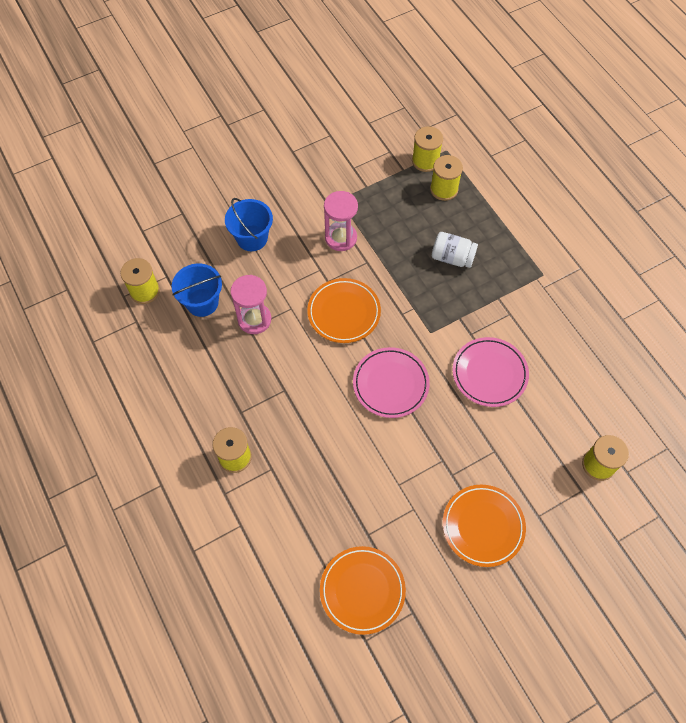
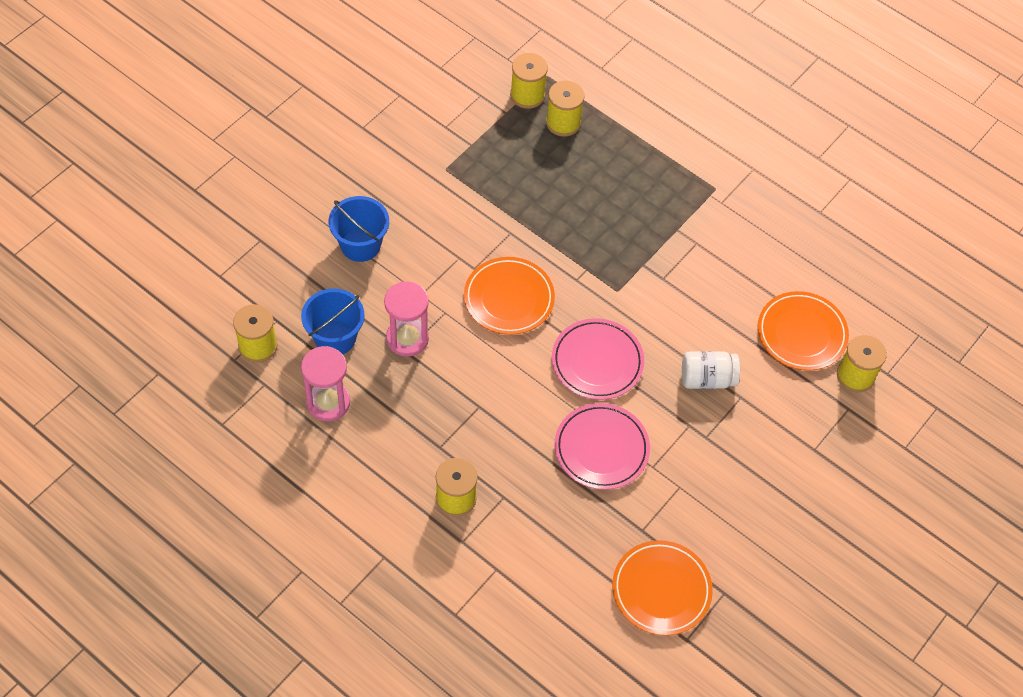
camera: 25 degrees left, 5 degrees down
(341, 238) = (467, 214): pink hourglass -> pink hourglass (328, 402)
(452, 257) = (606, 199): white jar -> white jar (707, 379)
(483, 526) = (761, 480): orange plate -> orange plate (801, 334)
(489, 373) = (701, 316): pink plate -> pink plate (601, 449)

